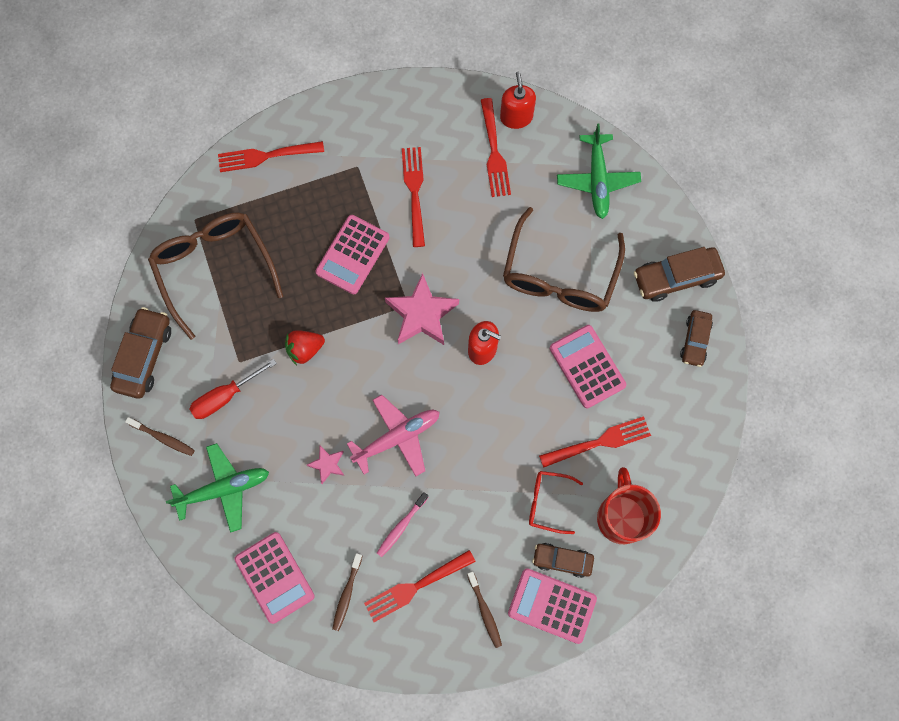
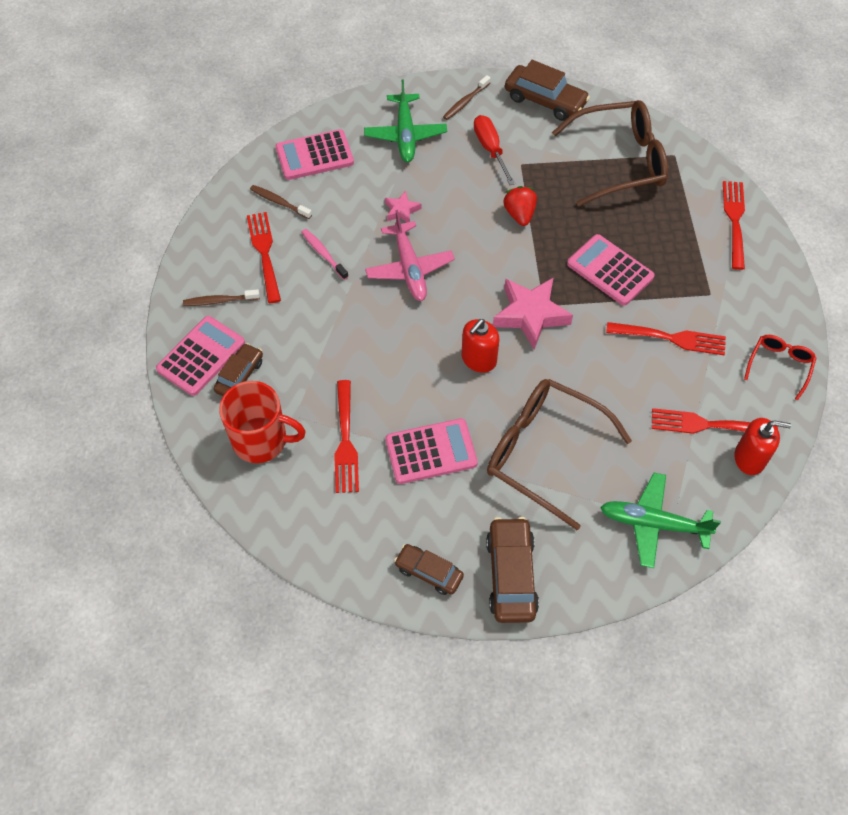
camera: 105 degrees right, 15 degrees down
(547, 502) = (301, 378): red glasses -> red glasses (779, 365)

